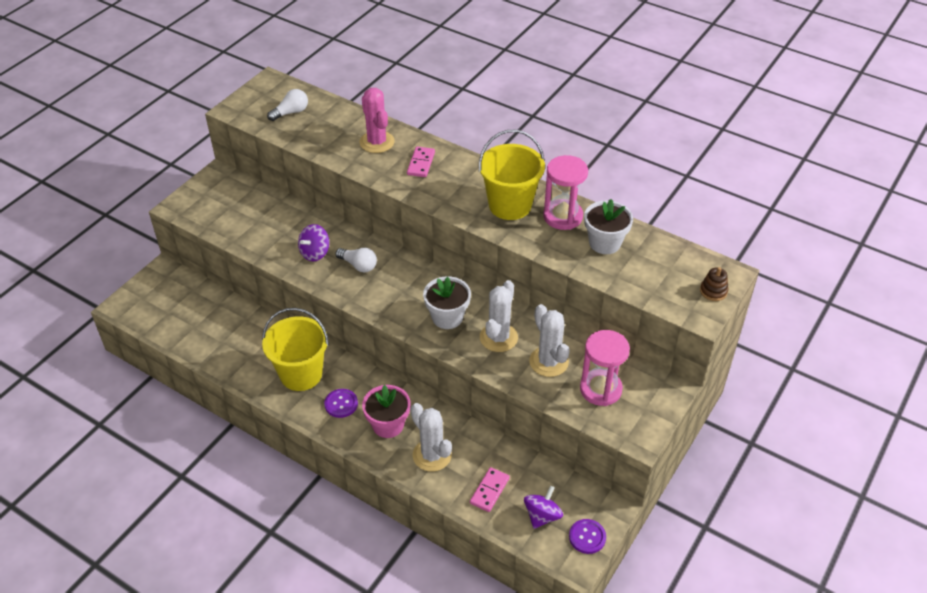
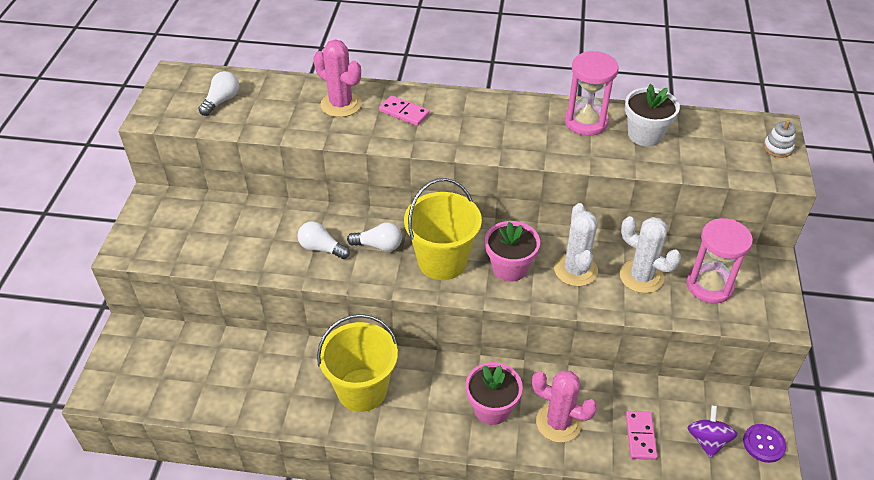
camera: 25 degrees left, 0 degrees up
(315, 253) = (321, 248): purple spinning top -> white light bulb
(341, 404) = (427, 405): purple button -> none
(421, 163) = (404, 112): pink domino -> pink domino turned 45 degrees counterclockwise
(432, 455) = (558, 423): white cactus -> pink cactus
(447, 317) = (510, 268): white flower pot -> pink flower pot
(510, 205) = (526, 127): yellow bucket -> yellow bucket (442, 261)
(713, 291) = (777, 148): brown stacking toy -> white stacking toy

